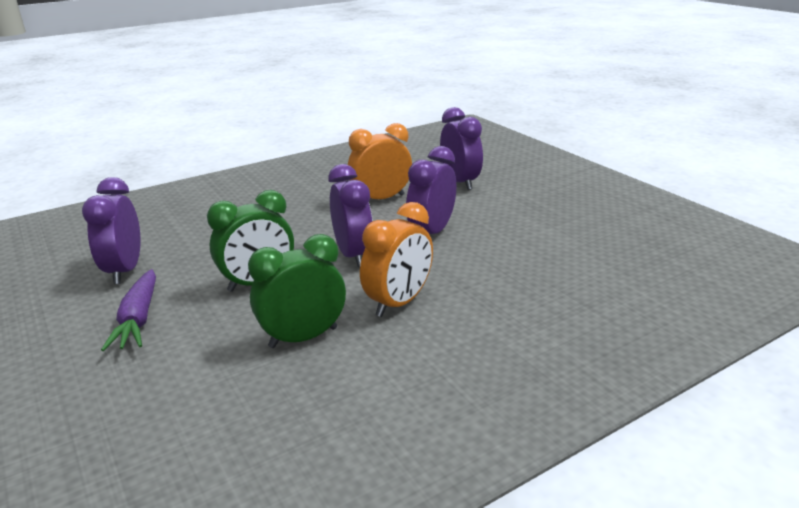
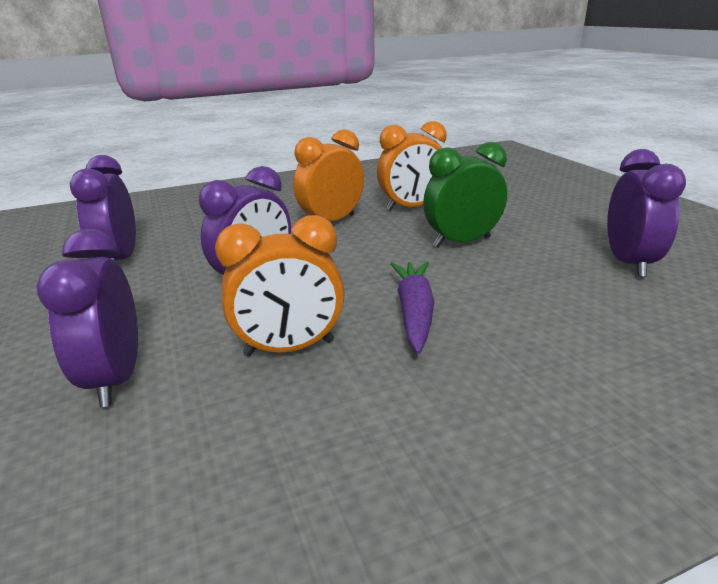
camera: 170 degrees left, 0 degrees up
(138, 319) = (558, 223): purple carrot -> purple carrot (414, 312)
(303, 337) = (411, 207): green clock -> orange clock
(353, 255) = (361, 261): purple clock -> purple clock (120, 260)

